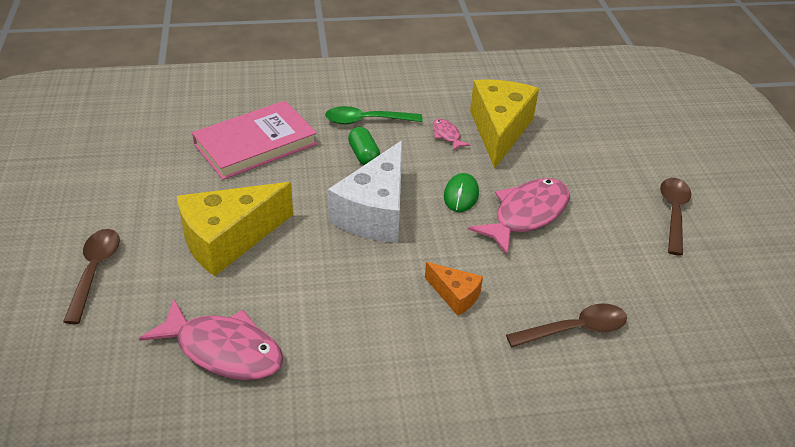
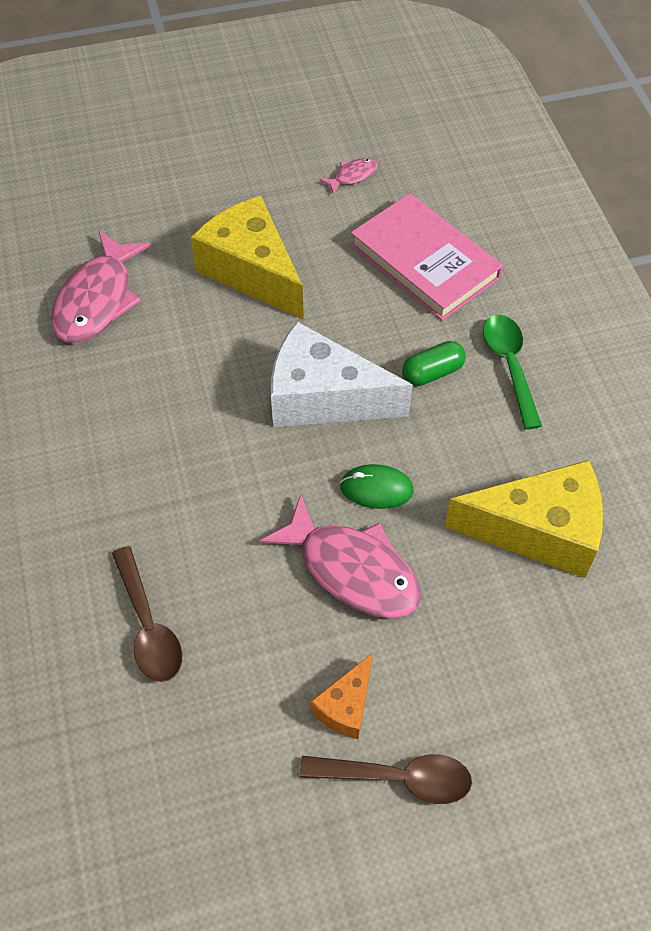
camera: 85 degrees right, 15 degrees up
(95, 271) = (191, 181): brown spoon -> none
(447, 135) = (505, 464): pink fish -> pink fish (352, 176)
(455, 295) = (192, 493): orange cheese -> orange cheese (346, 706)

